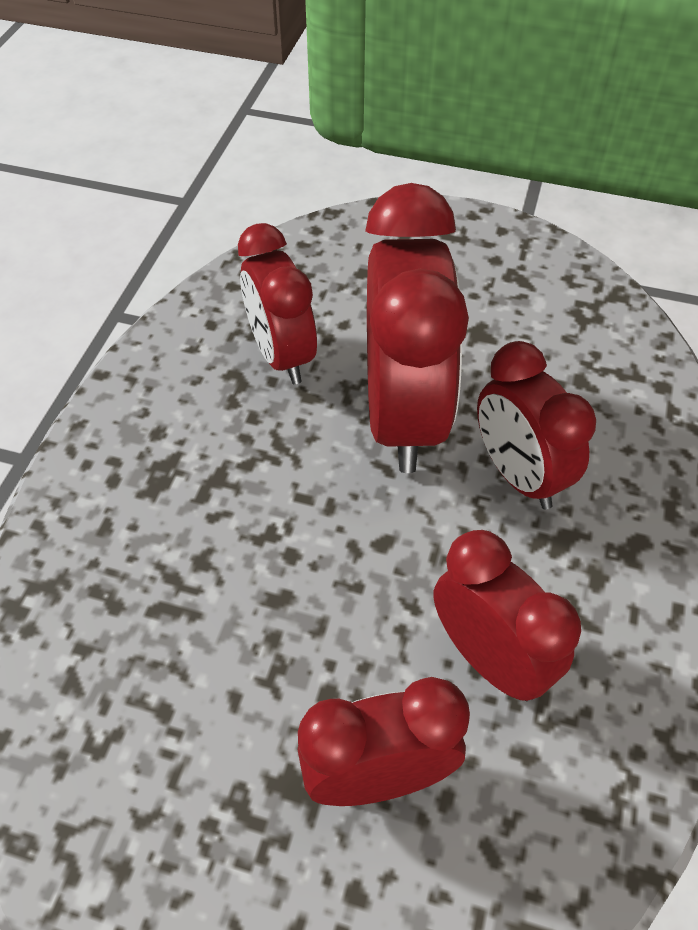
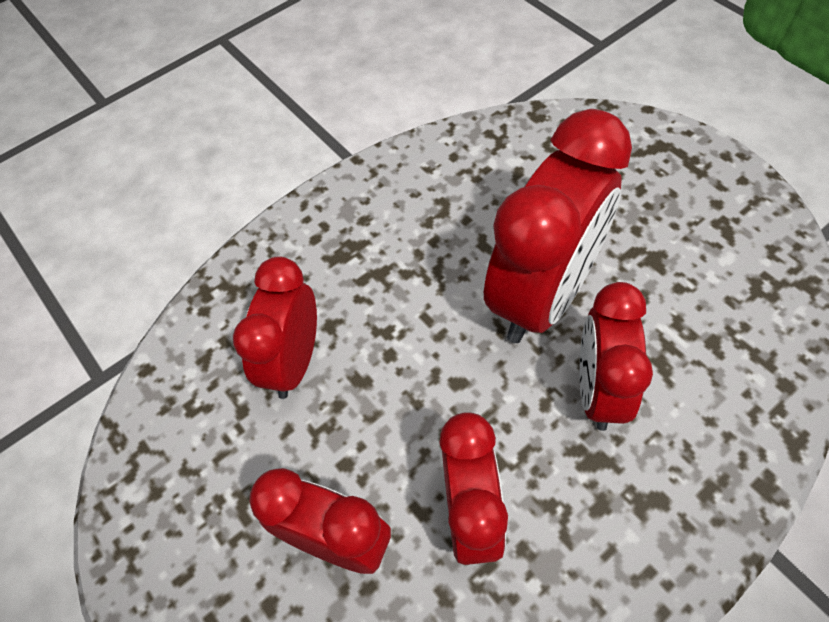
camera: 40 degrees right, 5 degrees up
(282, 355) = (486, 204): red clock -> red clock (294, 361)

